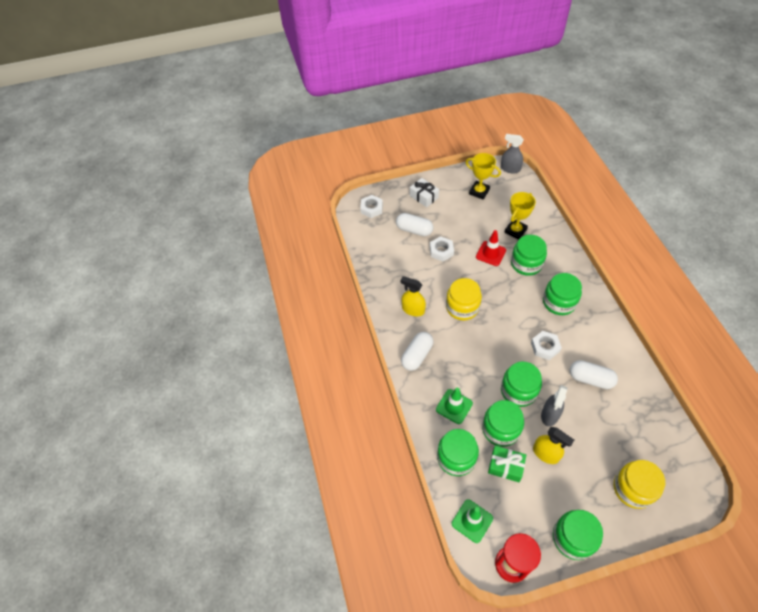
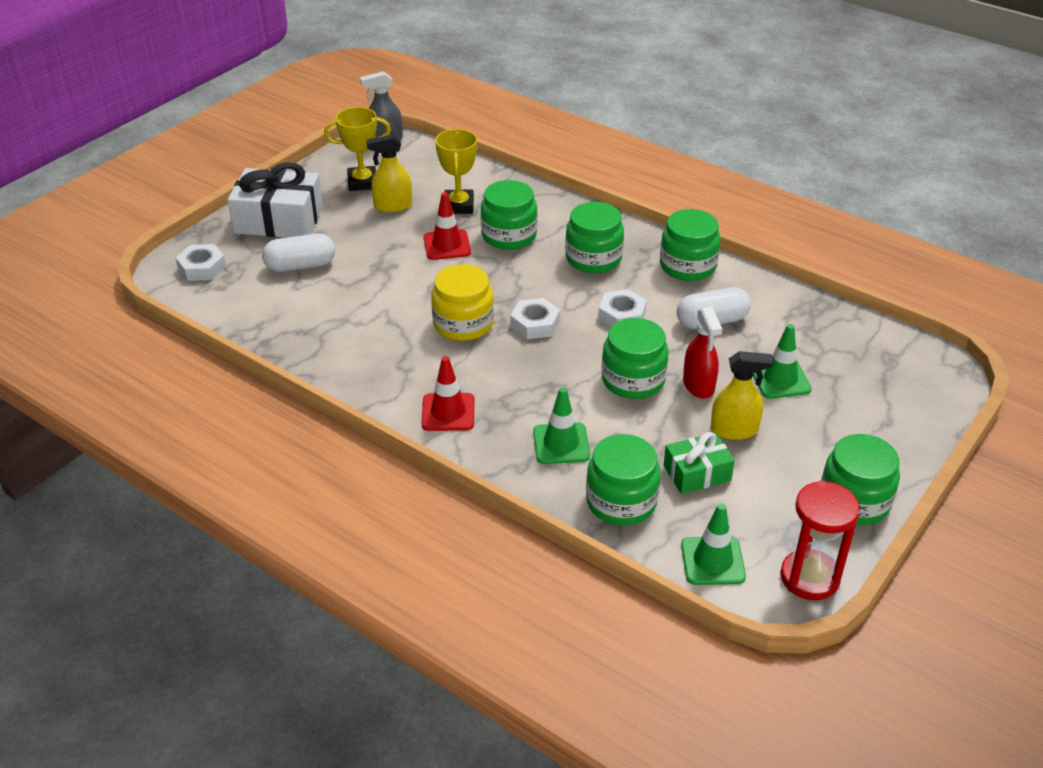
camera: 40 degrees left, 15 degrees down
(413, 309) = (389, 361): yellow spray bottle -> yellow spray bottle (393, 206)
(417, 355) = (448, 412): white capsule -> red traffic cone
(424, 197) = (279, 220): white gift -> white gift, size x1.75
(441, 251) = (368, 273): white nut -> white nut (535, 324)
(500, 429) = (650, 435): green jar -> green jar (687, 266)
(550, 415) = (698, 385): grey spray bottle -> red spray bottle
(597, 439) = (780, 379): none -> green traffic cone
(633, 489) = (870, 408): yellow jar -> none

